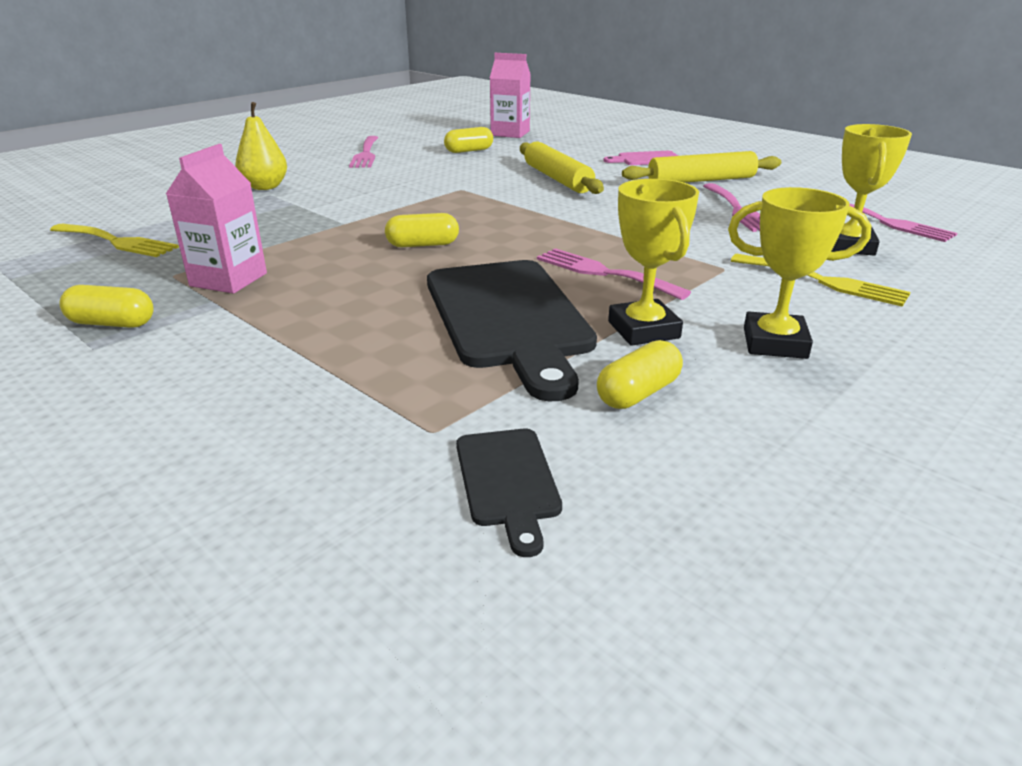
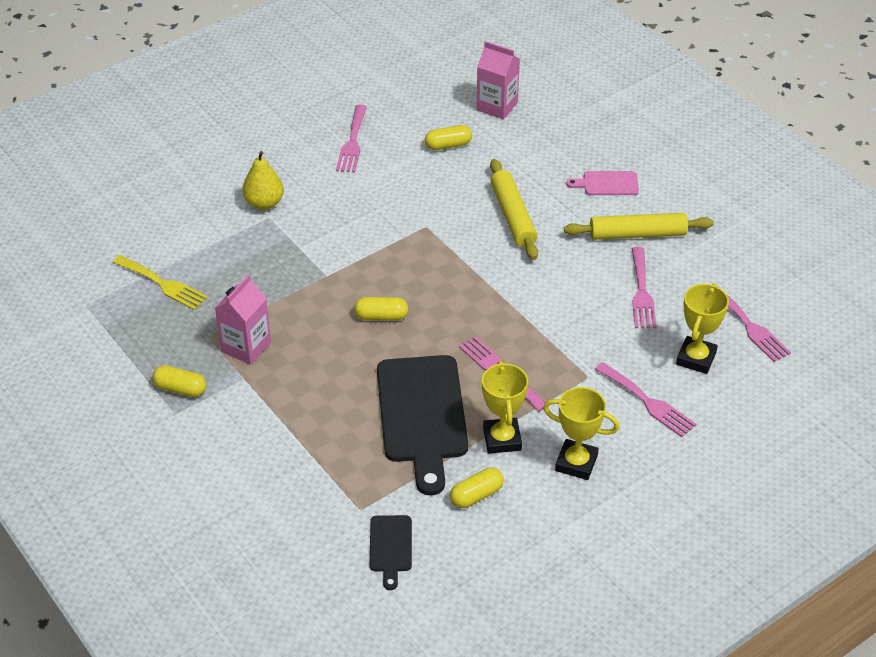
camera: 10 degrees right, 15 degrees up
(824, 281) = (648, 402): yellow fork -> pink fork

